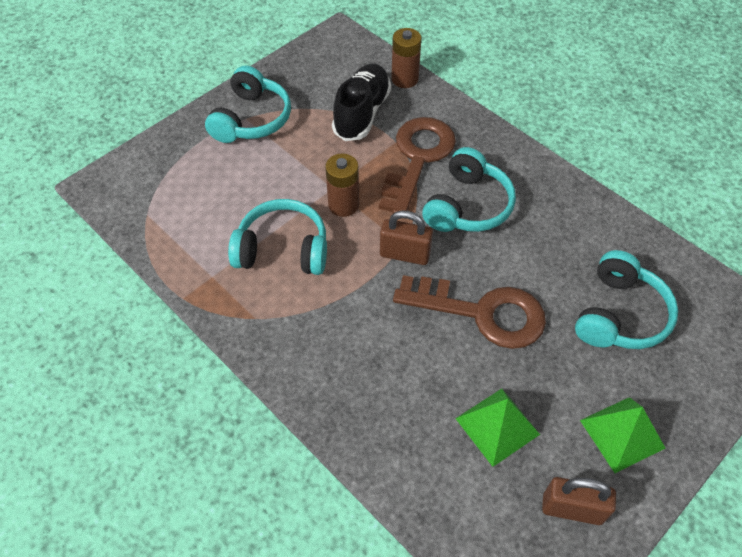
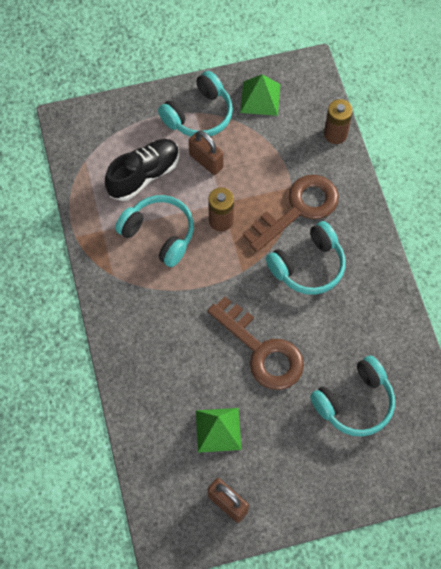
camera: 30 degrees right, 10 degrees up
(362, 113) = (282, 149): black shoe -> black shoe (144, 175)
(405, 254) = (238, 281): brown padlock -> brown padlock (206, 161)
(622, 434) = (293, 479): green pyramid -> green pyramid (260, 98)

